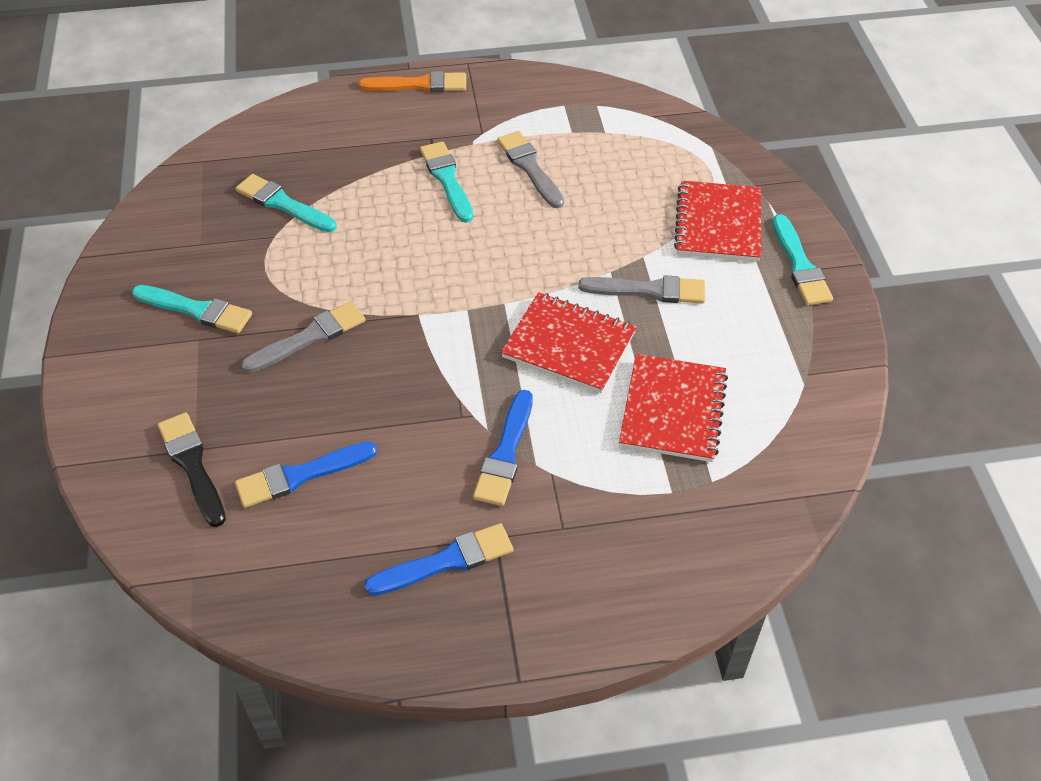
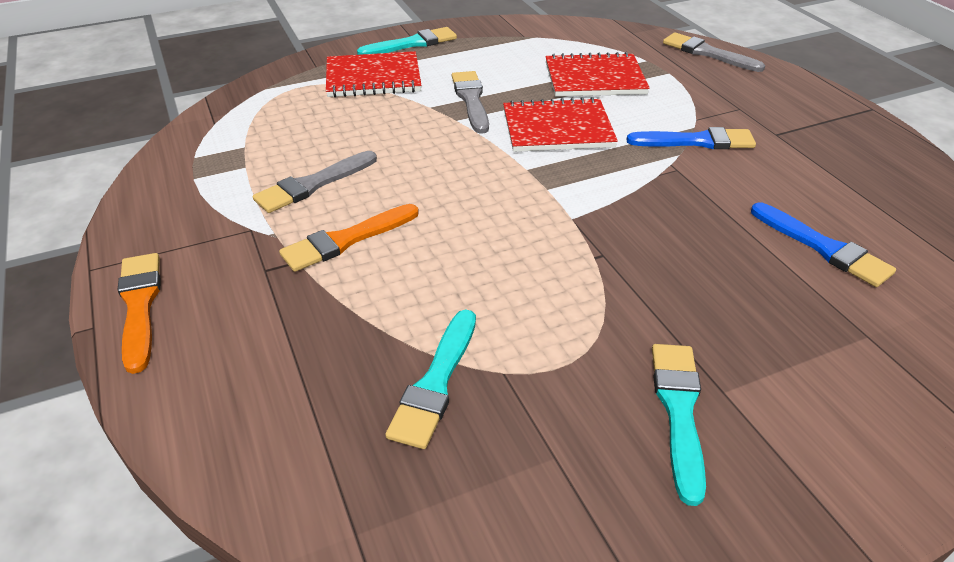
camera: 105 degrees left, 10 degrees down
(192, 465) = (888, 330): black brush -> none
(309, 337) = (653, 289): grey brush -> grey brush (707, 53)
(446, 561) = (819, 151): blue brush -> none
(447, 179) = (346, 240): turquoise brush -> orange brush
(569, 344) = (557, 128): red notebook -> red notebook turned 75 degrees clockwise

